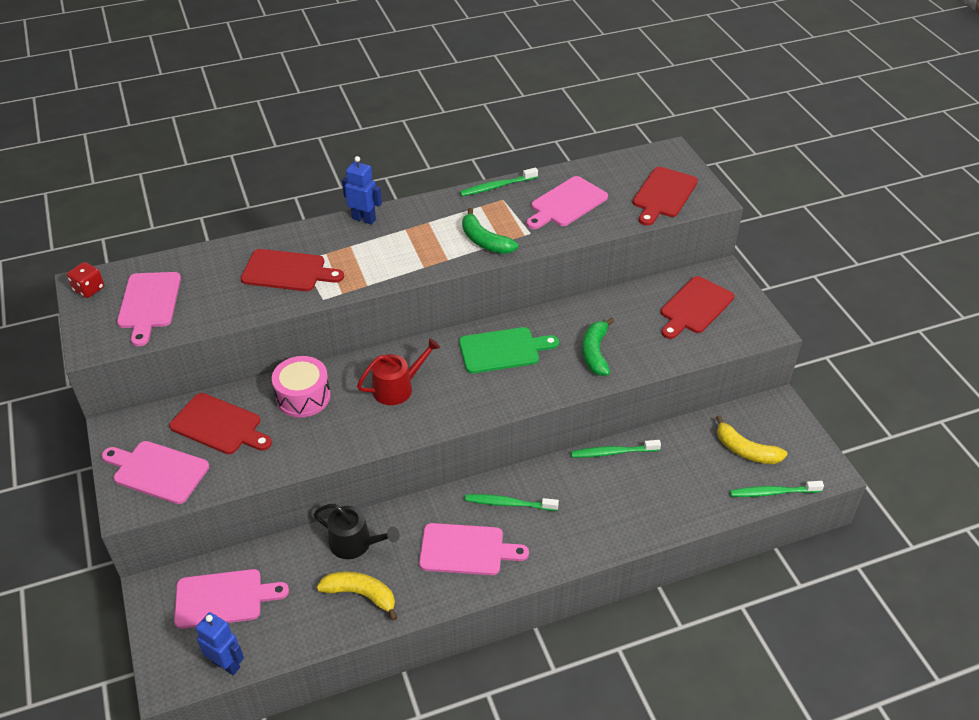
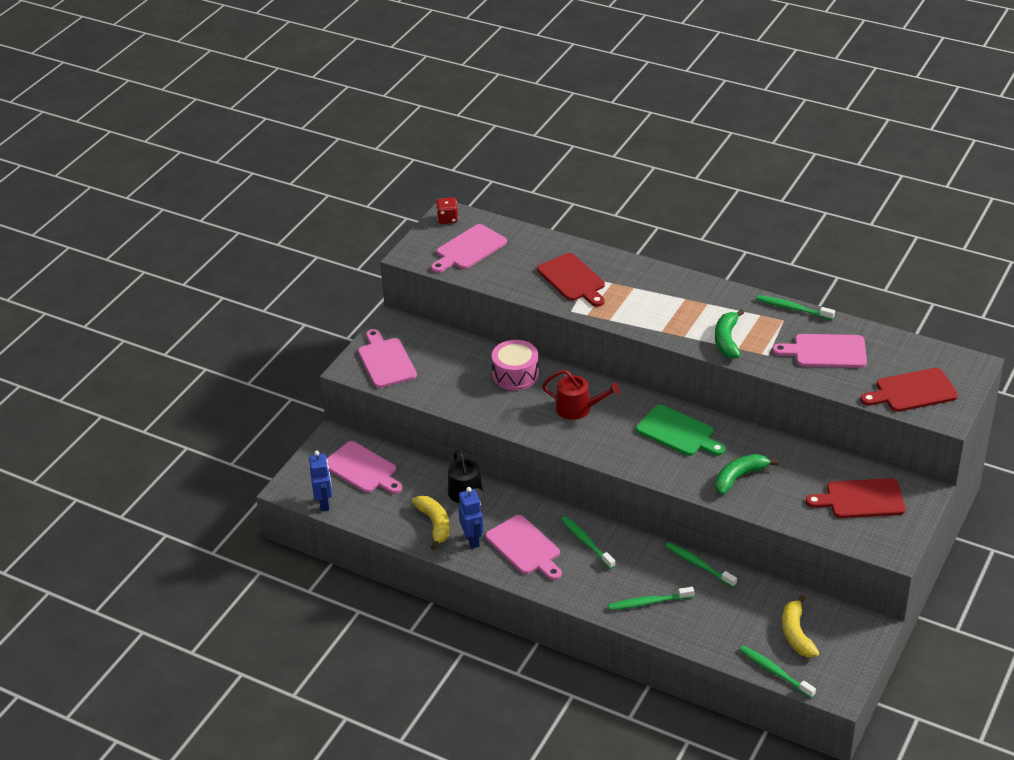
camera: 50 degrees right, 5 degrees down
(219, 425) = (448, 358): red cutting board -> none
(364, 219) = (667, 275): blue robot -> blue robot (472, 540)
(620, 514) = (648, 602): none -> green toothbrush

